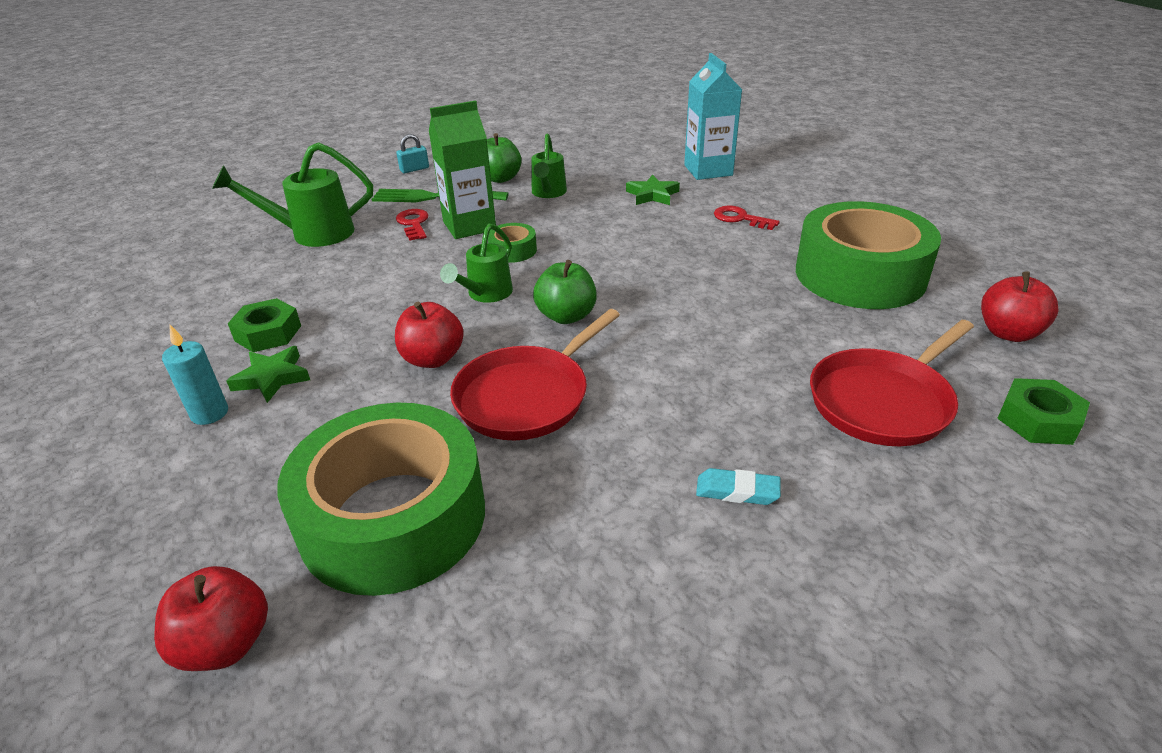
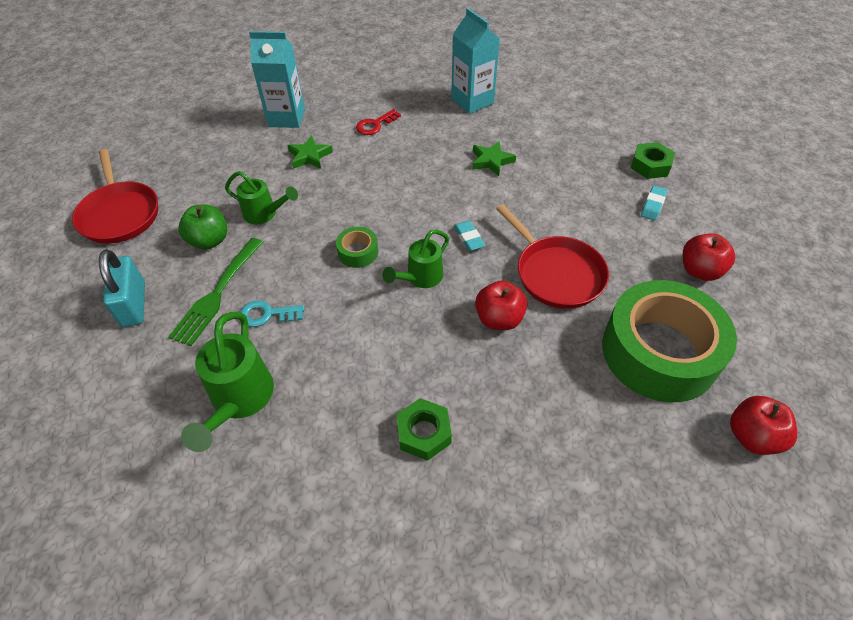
camera: 75 degrees left, 15 degrees up
(209, 413) = (532, 469): turquoise candle -> none
(272, 378) = (494, 426): green star -> green star (491, 161)
(413, 224) = (267, 314): red key -> turquoise key
(414, 169) = (134, 304): turquoise padlock -> turquoise padlock, size x1.81
(469, 226) = (296, 274): green carton -> none
(486, 294) = (420, 278): green watering can -> green watering can turned 90 degrees clockwise
(566, 316) = (469, 238): green apple -> turquoise eraser
(860, 275) = (472, 101): green tape -> turquoise carton
(883, 401) = (594, 136): red pan -> red pan (120, 214)
(1008, 333) = (548, 76): red apple -> red apple (700, 270)
(1038, 420) = (617, 97): green nut -> green nut (650, 165)

